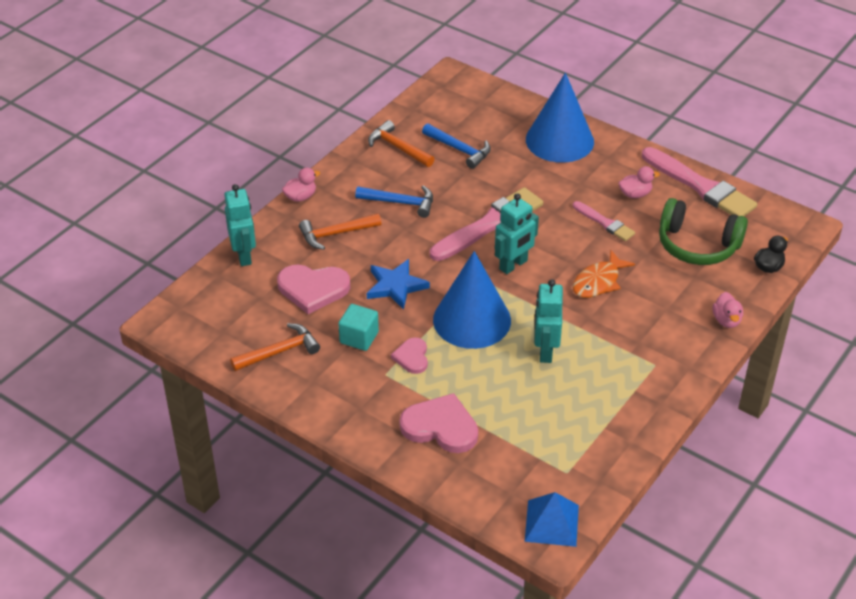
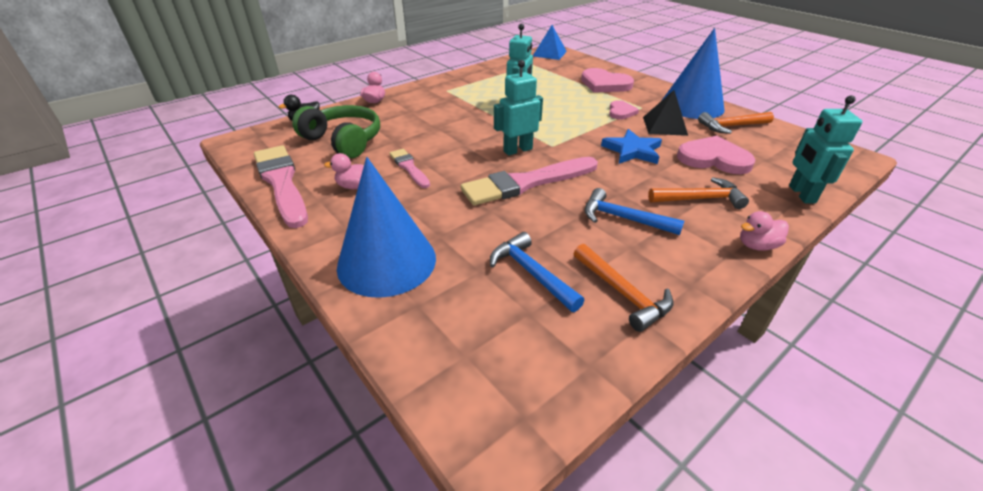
camera: 165 degrees left, 5 degrees down
(359, 337) = (664, 126): turquoise cube -> black pyramid
(472, 320) = (568, 124): blue cone -> blue cone (692, 105)
(598, 282) = (450, 131): orange fish -> none

